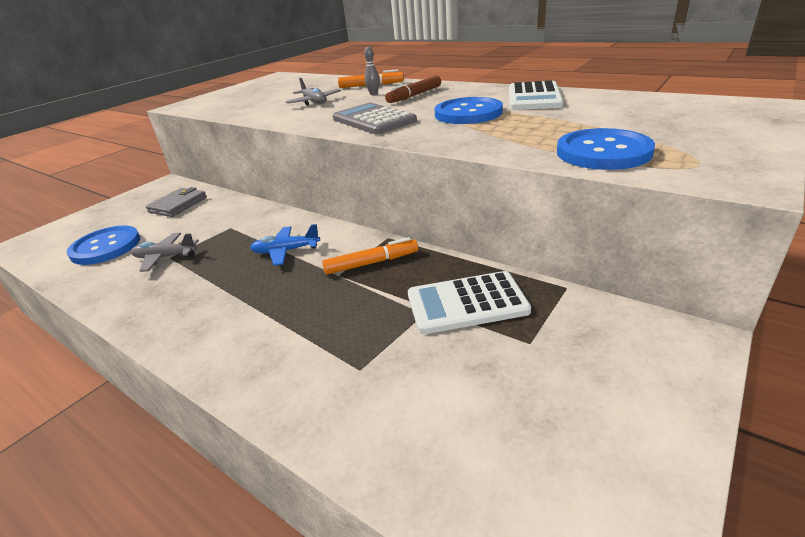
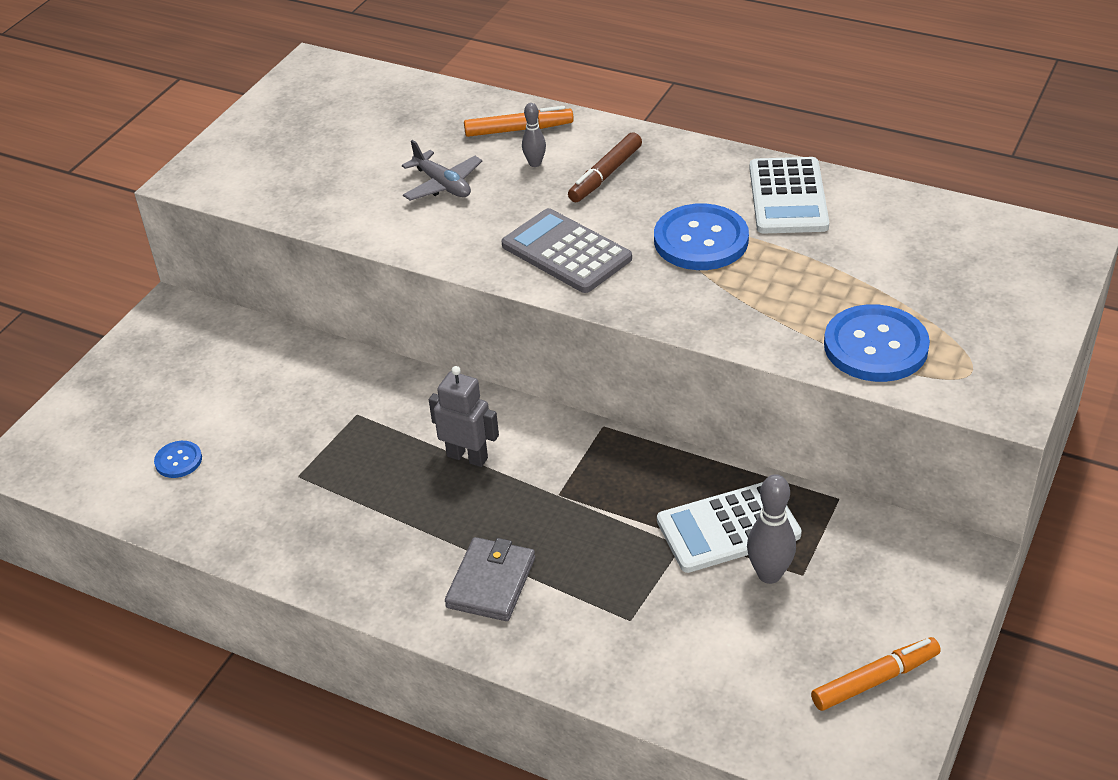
camera: 10 degrees left, 10 degrees up
(106, 247) = (178, 460): blue button -> blue button, size x0.49
(165, 257) = (291, 476): grey plane -> none
(178, 205) = (235, 365): grey wallet -> grey wallet (491, 583)
(286, 251) = (467, 457): blue plane -> grey robot
(371, 263) = (595, 472): orange marker -> orange marker (875, 680)
(498, 340) = (769, 574): none -> grey bowling pin

